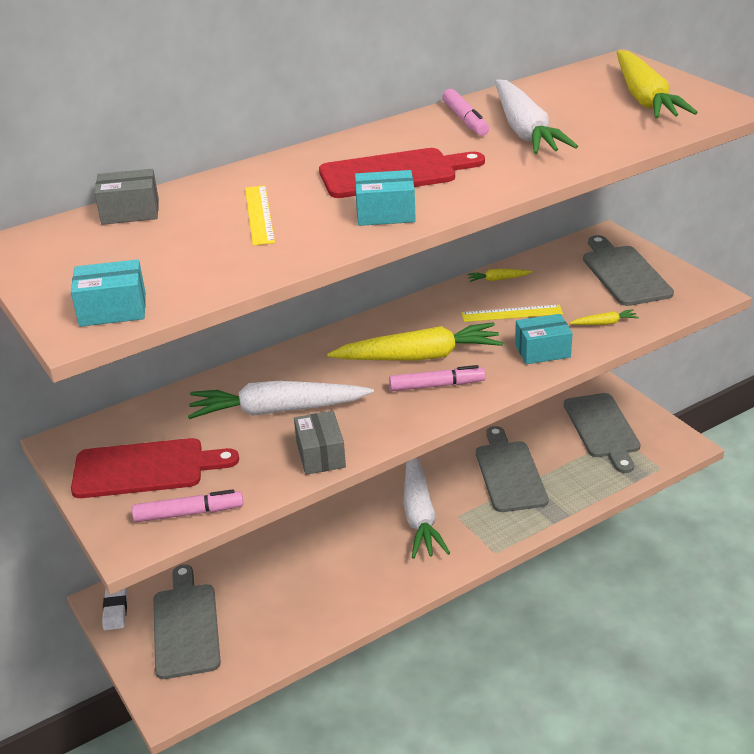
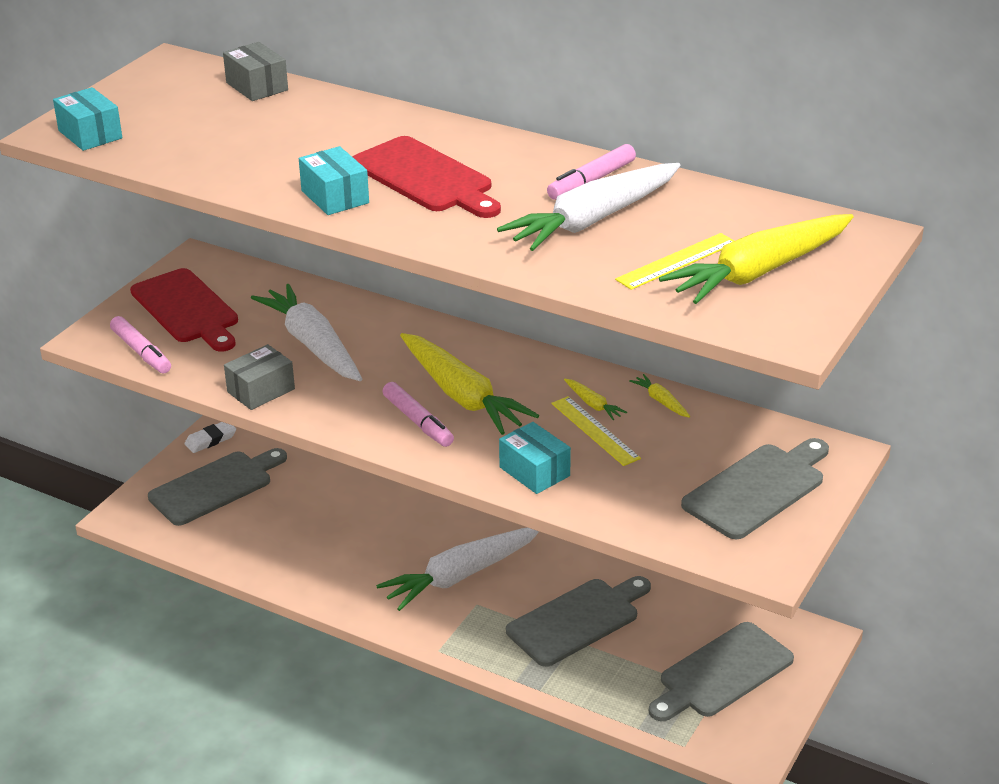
camera: 60 degrees right, 0 degrees up
(259, 214) = (291, 141): yellow ruler -> yellow ruler (676, 261)
(604, 323) = (628, 501): yellow carrot -> yellow carrot (593, 404)

